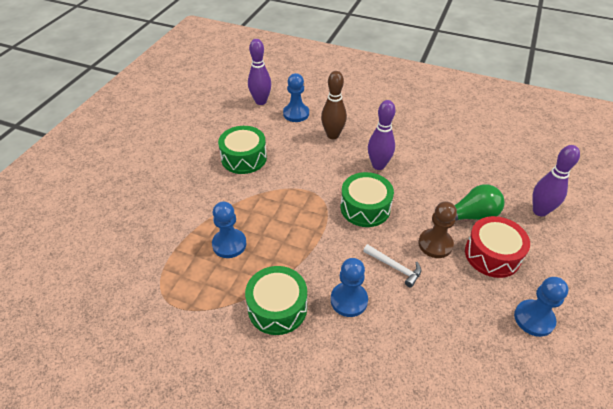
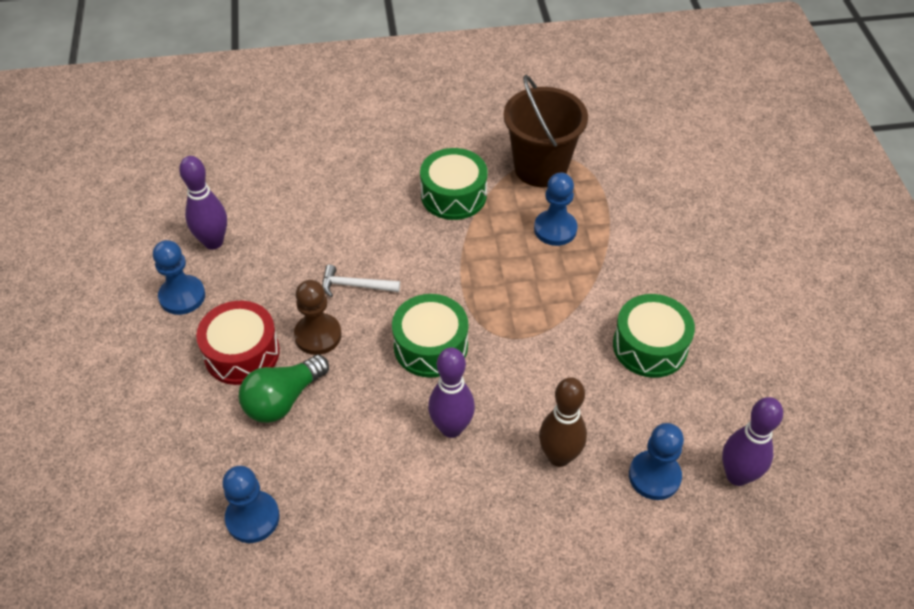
camera: 150 degrees right, 5 degrees up
(192, 299) = (540, 168): none -> brown bucket
(349, 300) = (387, 231): blue pawn -> blue pawn (252, 518)
(539, 211) = (184, 455): purple bowling pin -> purple bowling pin (213, 242)

